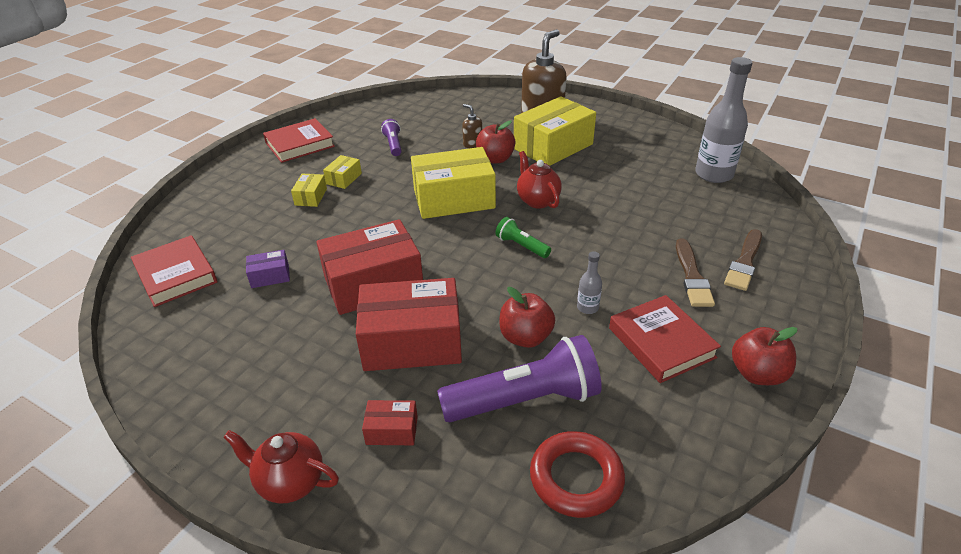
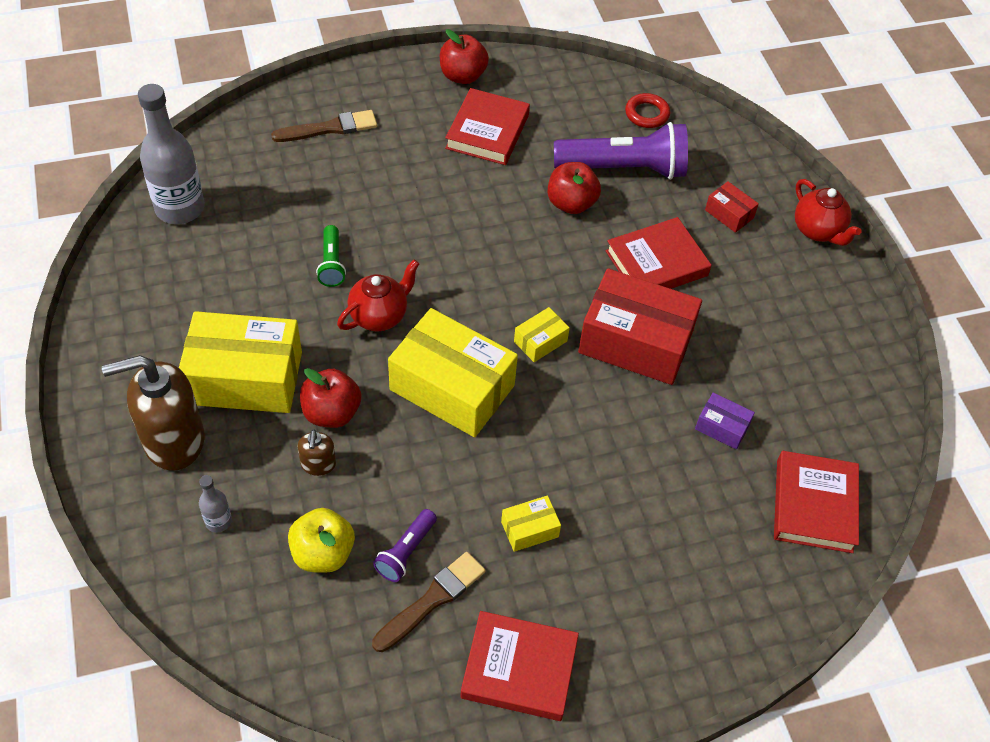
camera: 140 degrees left, 15 degrees up
(311, 197) = (594, 525): yellow box -> yellow box (540, 341)
(412, 342) = (656, 263): red box -> red book
(428, 127) = (323, 553): none -> yellow apple
(521, 246) = (468, 278): green flashlight -> green flashlight (332, 264)
(525, 400) = (624, 168): purple flashlight -> purple flashlight turned 150 degrees clockwise
(537, 200) = (379, 316): red teapot -> red teapot turned 150 degrees counterclockwise
(576, 478) = (647, 114): red ring -> red ring, size x0.66
(587, 307) = (497, 189): grey bottle -> grey bottle (218, 521)
(692, 276) = (385, 150): brown brush -> brown brush (432, 600)

